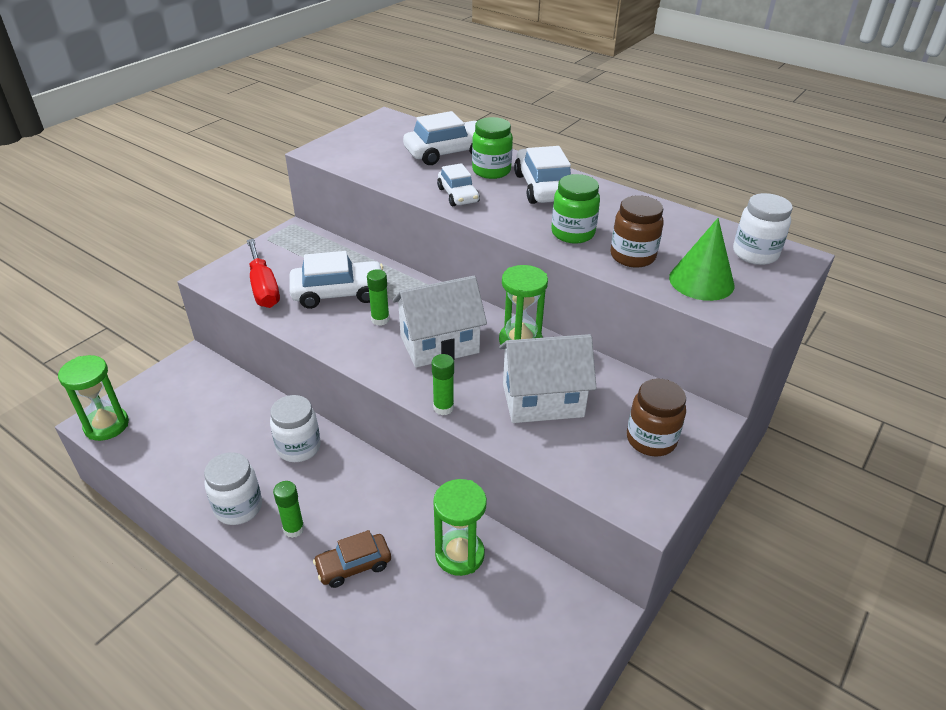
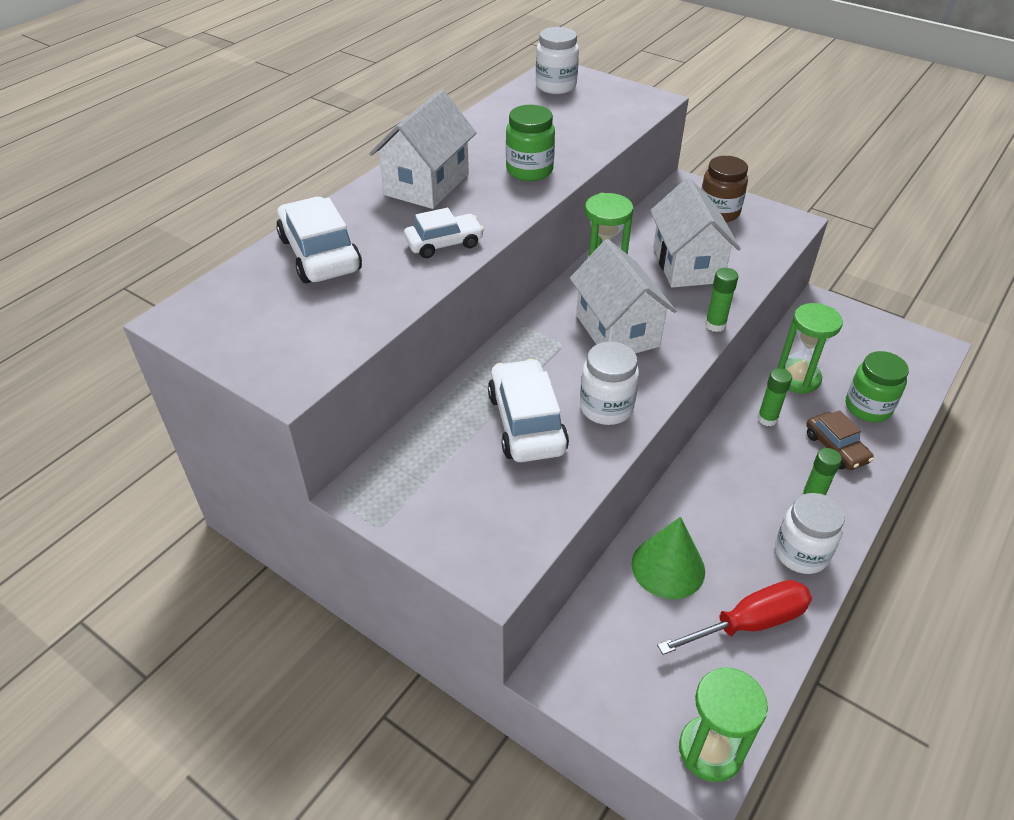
camera: 90 degrees left, 5 degrees up
(263, 288) = (518, 504): red screwdriver -> red screwdriver (749, 623)
(298, 447) = (700, 512): white jar -> white jar (606, 408)
(380, 320) = (579, 379): green glue stick -> green glue stick (767, 419)
(491, 171) = (380, 219): green jar -> green jar (868, 407)
(543, 187) = (427, 184): white car -> white house
(632, 256) = (569, 142): brown jar -> none
(701, 281) = (605, 114): green cone -> green cone (668, 567)

